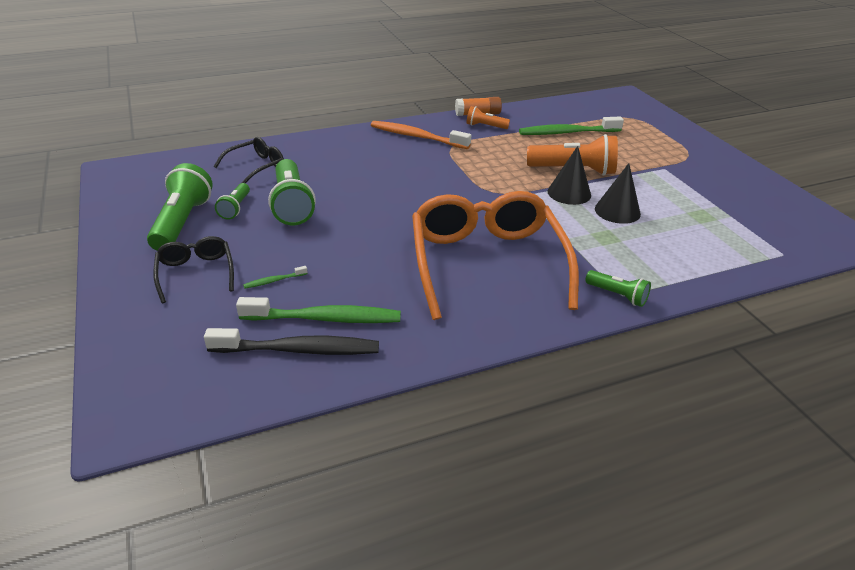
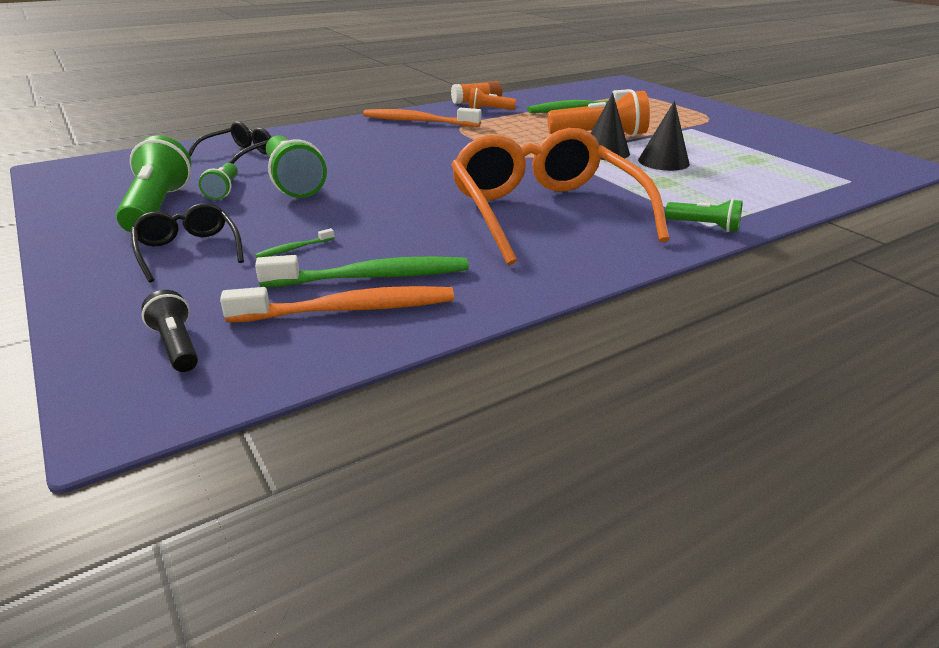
camera: 10 degrees left, 5 degrees down
(170, 368) = (177, 346): none -> black flashlight
(298, 350) = (349, 309): black toothbrush -> orange toothbrush

